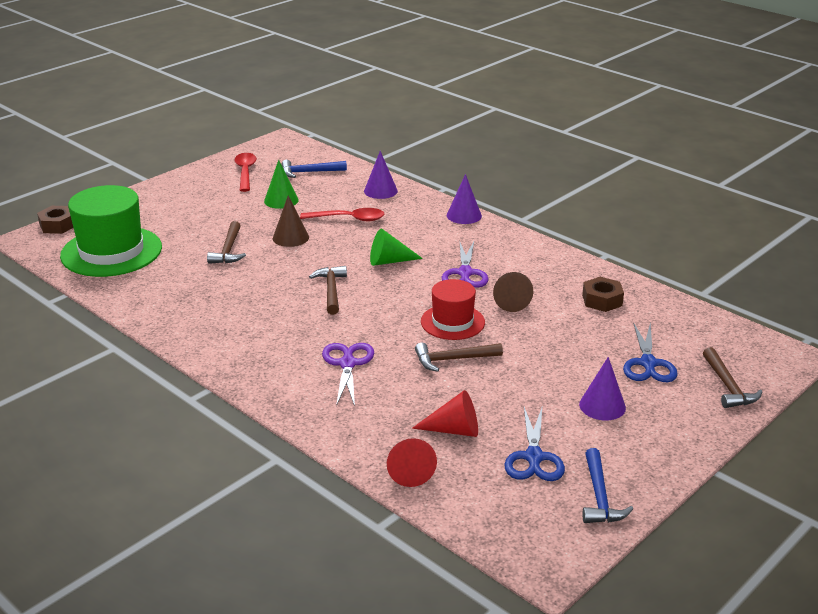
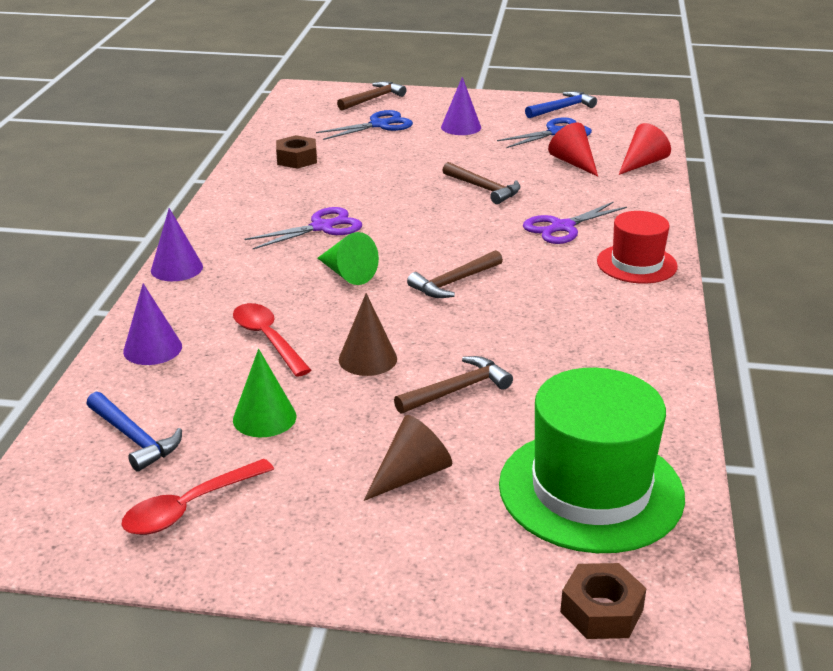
camera: 125 degrees left, 0 degrees up
(452, 322) = (424, 206): red hat -> red hat (636, 264)
(510, 301) = (350, 193): brown cone -> brown cone (411, 474)

